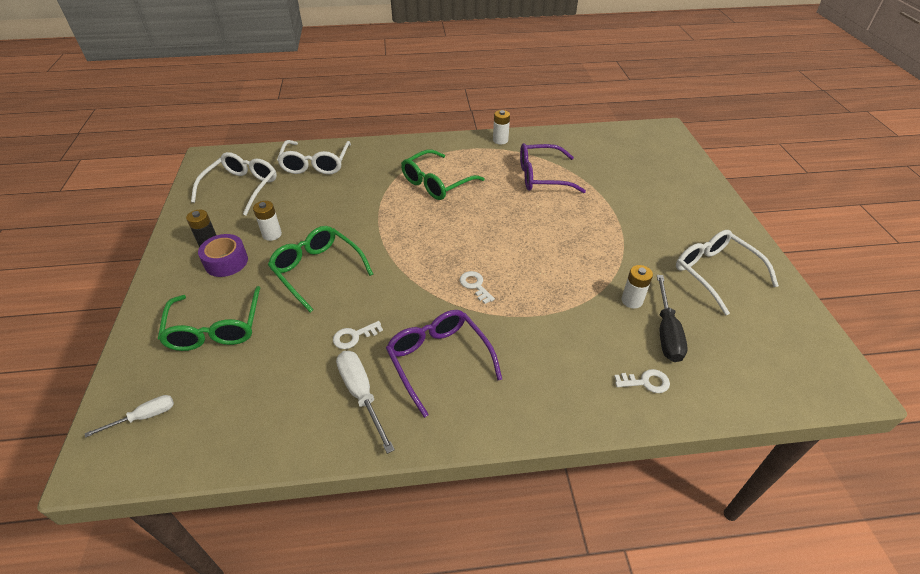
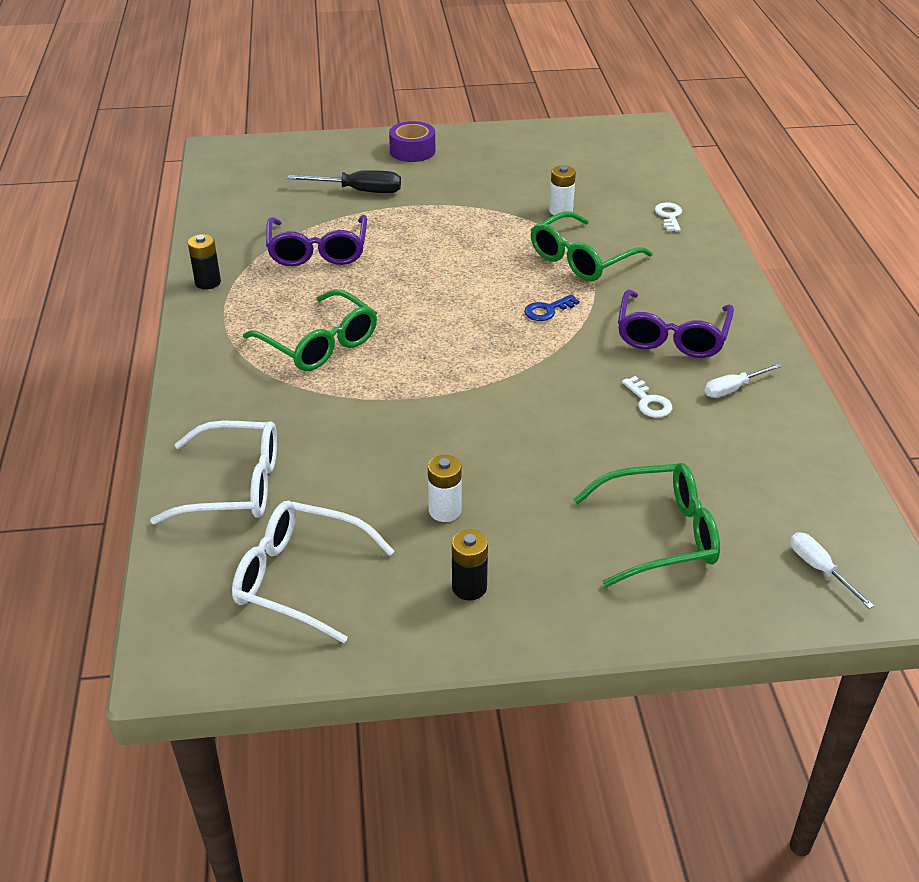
camera: 90 degrees left, 5 degrees down
(226, 262) = (516, 554): purple tape -> purple tape (412, 151)
(317, 271) = (530, 448): green glasses -> green glasses (582, 259)
(361, 394) = (733, 389): white screwdriver -> white screwdriver, size x0.63
(439, 360) = (671, 336): purple glasses -> purple glasses turned 45 degrees counterclockwise
(475, 285) = (547, 310): white key -> blue key
(500, 140) = (208, 282): white battery -> black battery
(666, 332) = (603, 197): black screwdriver -> black screwdriver (359, 191)
(715, 273) = (514, 160): white glasses -> none

